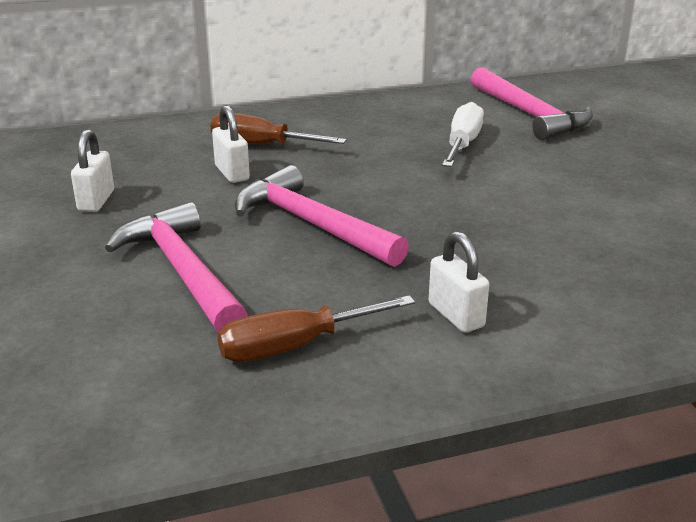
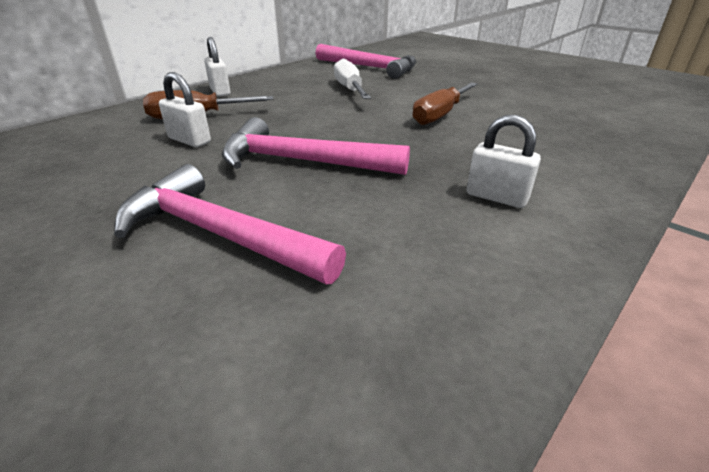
camera: 30 degrees left, 5 degrees up
(96, 201) = (61, 193): white padlock -> white padlock (220, 91)
(295, 346) = (408, 269): brown screwdriver -> brown screwdriver (440, 115)

